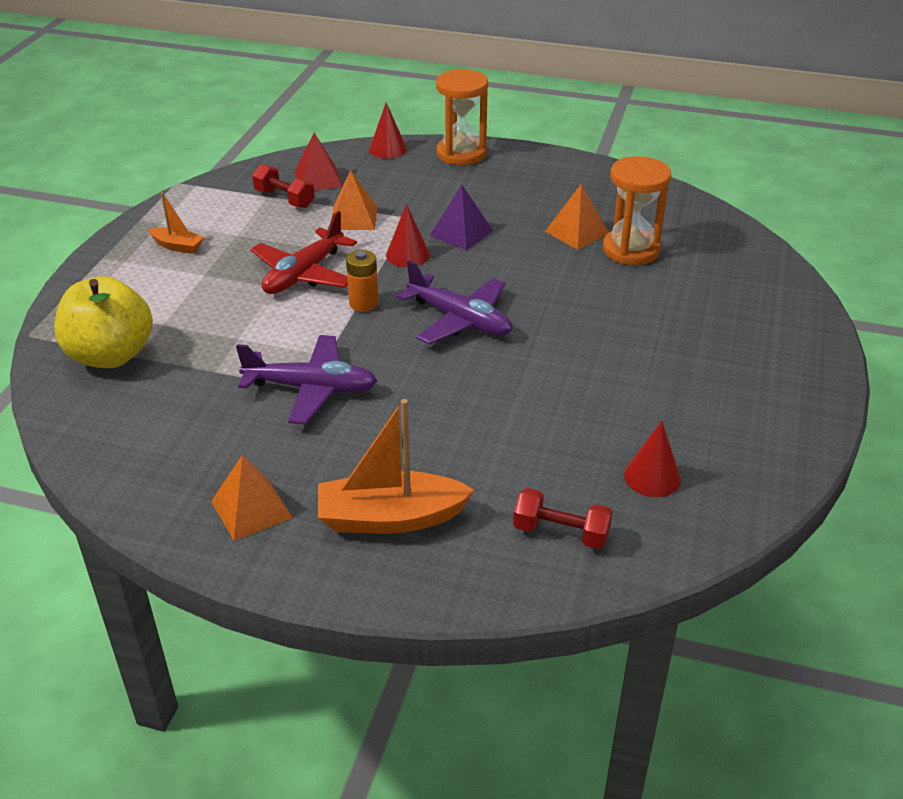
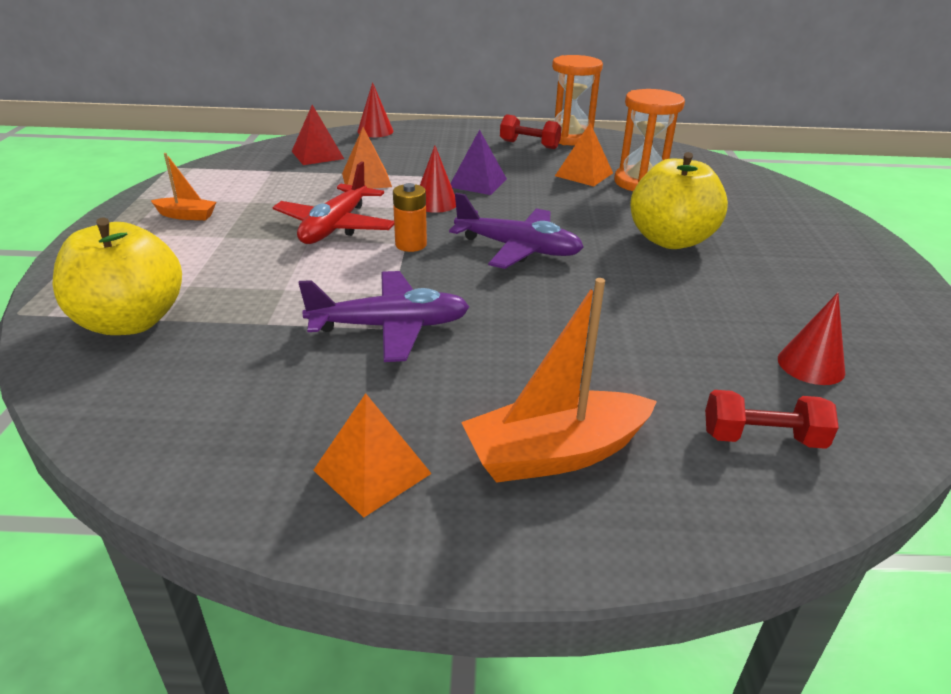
camera: 15 degrees left, 5 degrees down
(284, 199) = (290, 171): red dumbbell -> red dumbbell (529, 145)
(461, 154) = (445, 130): orange hourglass -> orange hourglass (570, 138)
(614, 327) = (670, 240): none -> yellow apple

